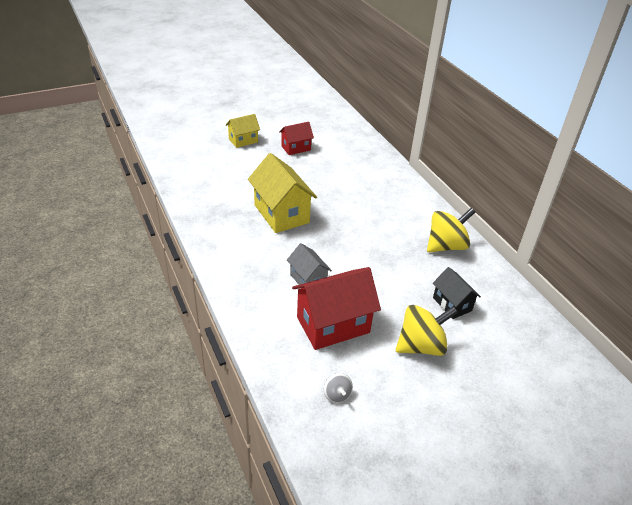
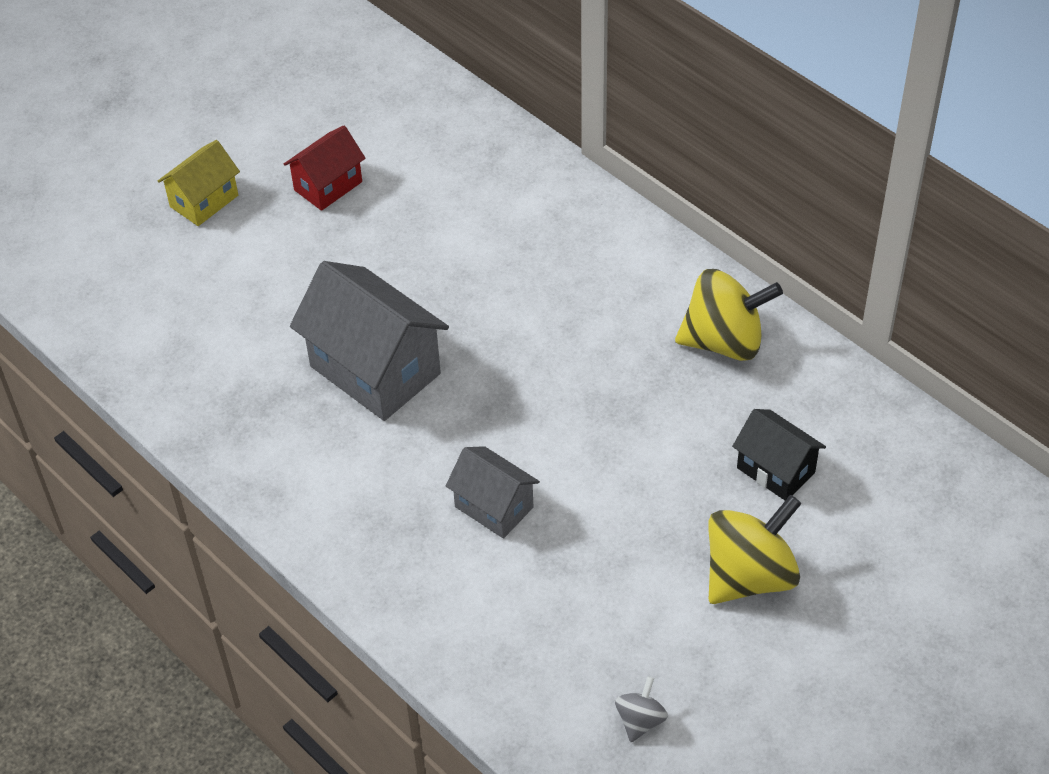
camera: 15 degrees left, 10 degrees up
(281, 214) = (375, 370): yellow house -> grey house
(333, 325) = (579, 587): red house -> none
(337, 395) = (640, 720): grey spinning top -> grey spinning top turned 120 degrees counterclockwise
(446, 246) = (724, 341): yellow spinning top -> yellow spinning top turned 45 degrees clockwise

